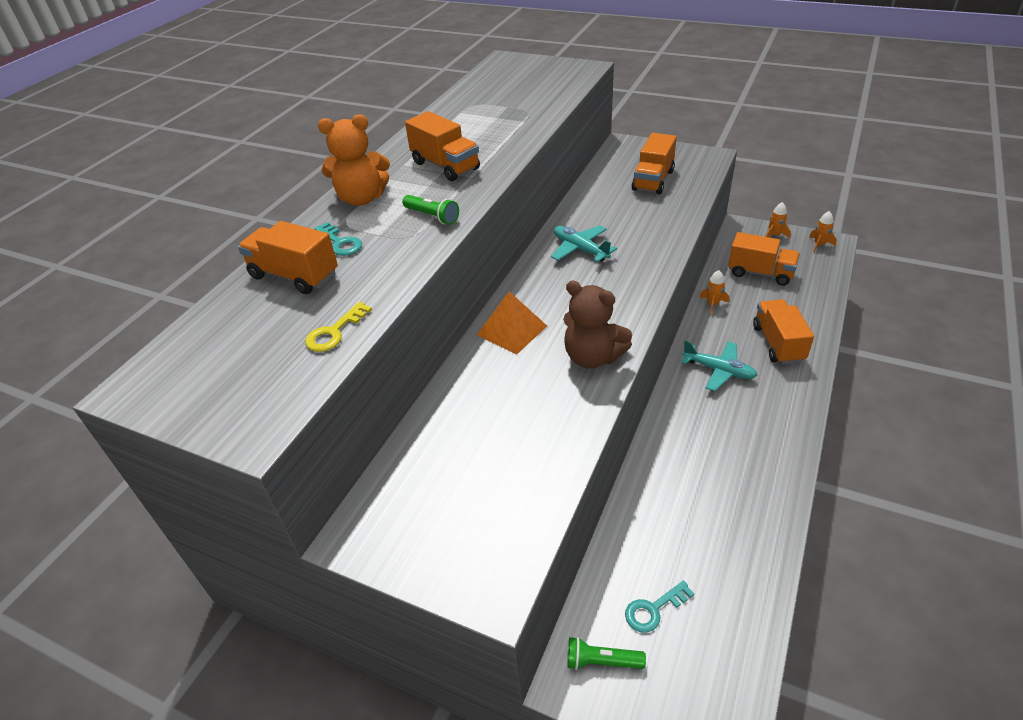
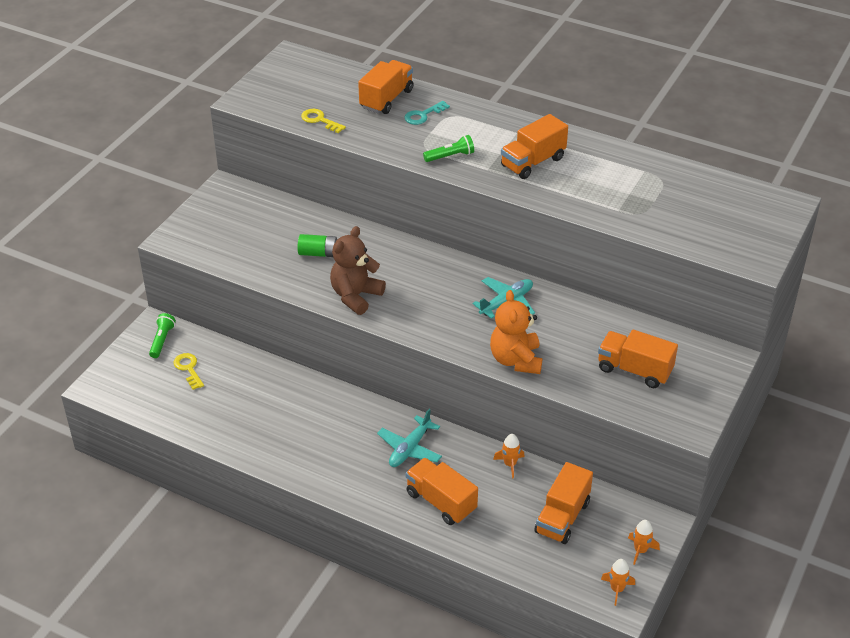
camera: 90 degrees right, 0 degrees up
(362, 198) = (485, 121): orange teddy bear -> orange teddy bear (516, 360)
(432, 216) = (450, 156): green flashlight -> green flashlight turned 150 degrees counterclockwise
(511, 330) = (397, 255): orange pyramid -> none
(514, 401) = (318, 253): none -> green battery
(653, 609) = (188, 369): turquoise key -> yellow key
(778, 343) = (441, 502): orange truck -> orange truck turned 135 degrees counterclockwise

